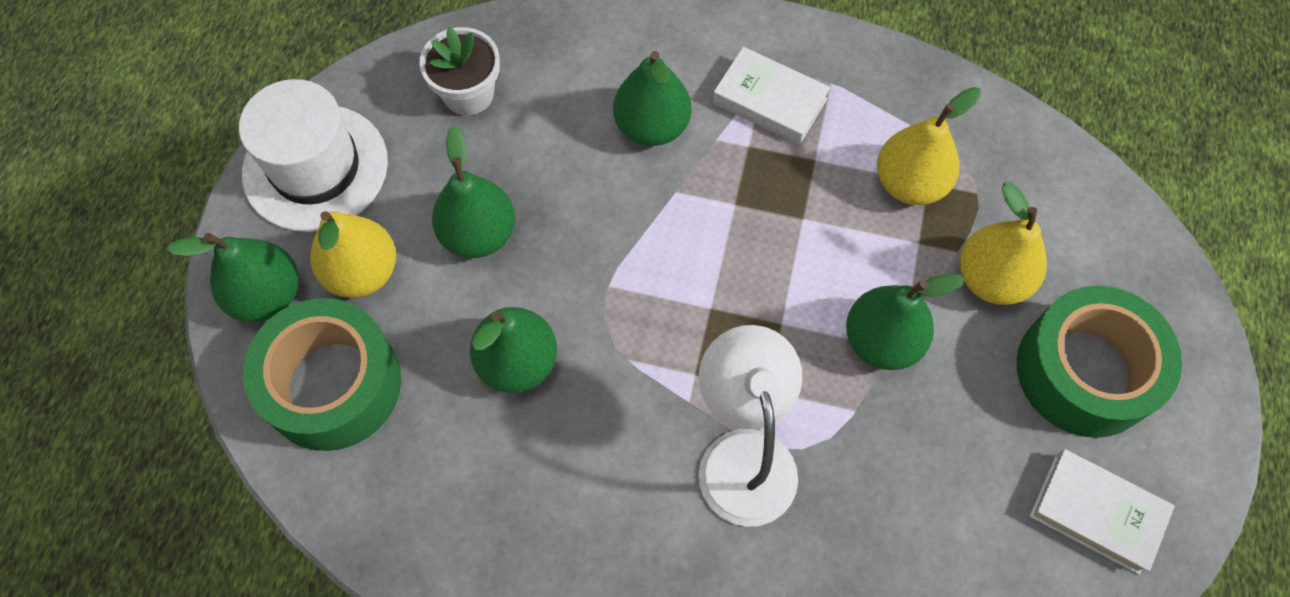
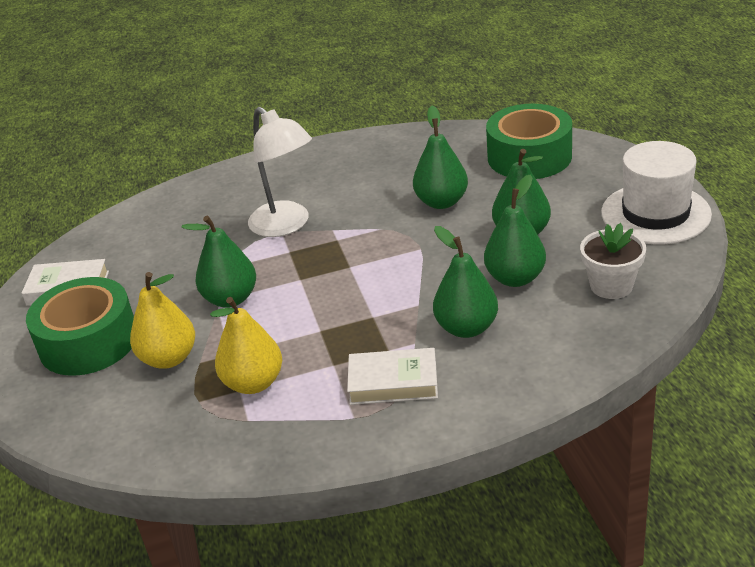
camera: 155 degrees right, 30 degrees down
(267, 295) = (606, 164): green pear -> green pear (515, 278)
(362, 272) = (568, 192): yellow pear -> none

